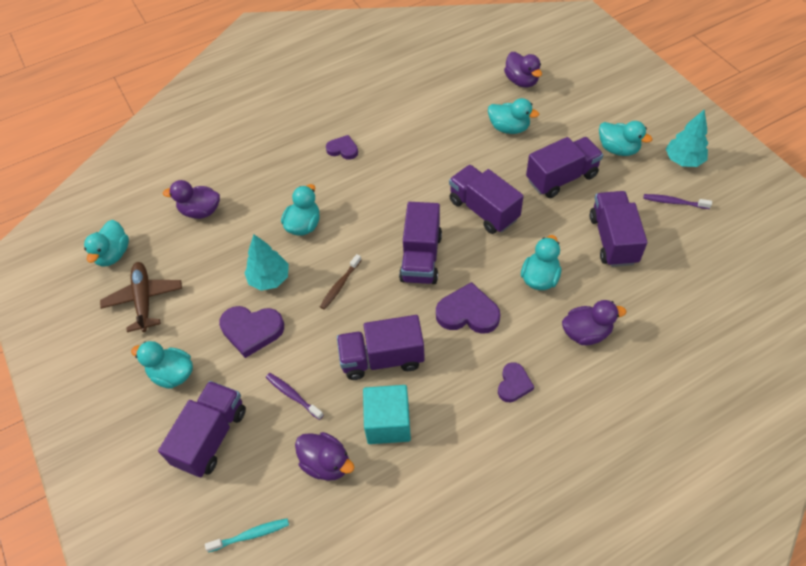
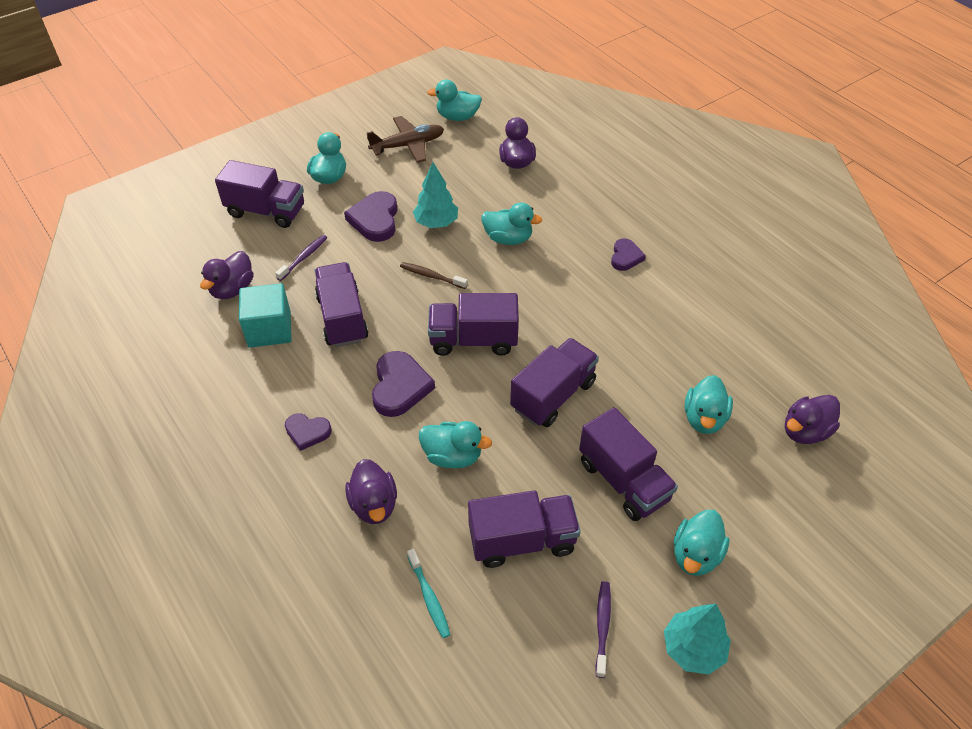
camera: 80 degrees right, 5 degrees down
(251, 535) = (174, 249): turquoise toothbrush -> turquoise toothbrush (429, 597)

